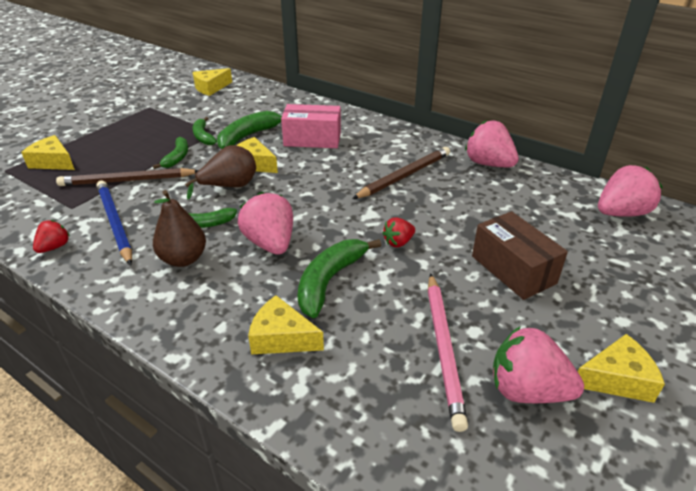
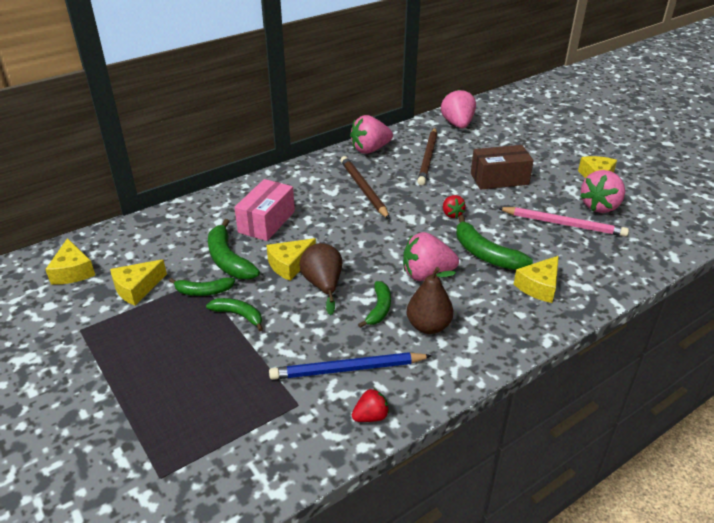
camera: 70 degrees left, 0 degrees up
(53, 162) = (172, 425): yellow cheese -> yellow cheese (137, 288)
(54, 247) = (370, 416): red strawberry -> red strawberry turned 105 degrees clockwise
(128, 180) = (265, 357): brown pencil -> brown pencil (428, 158)

